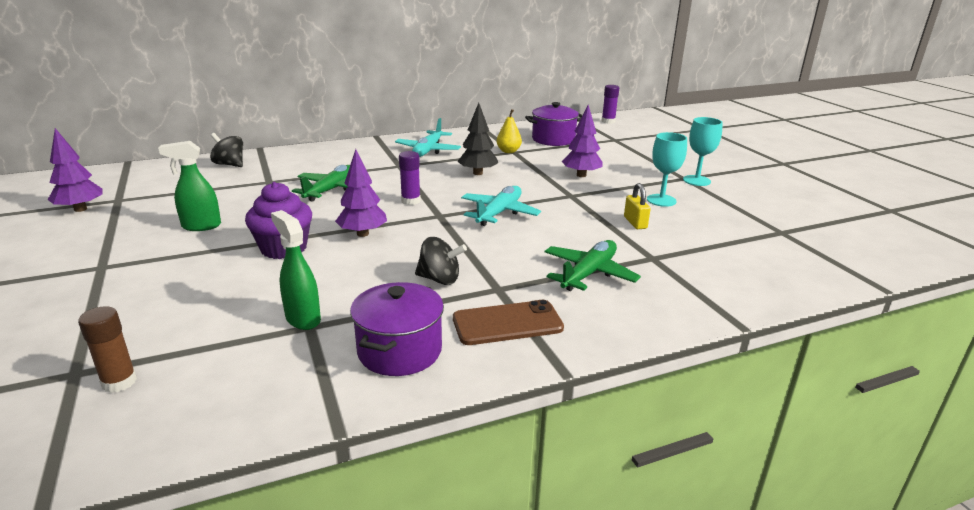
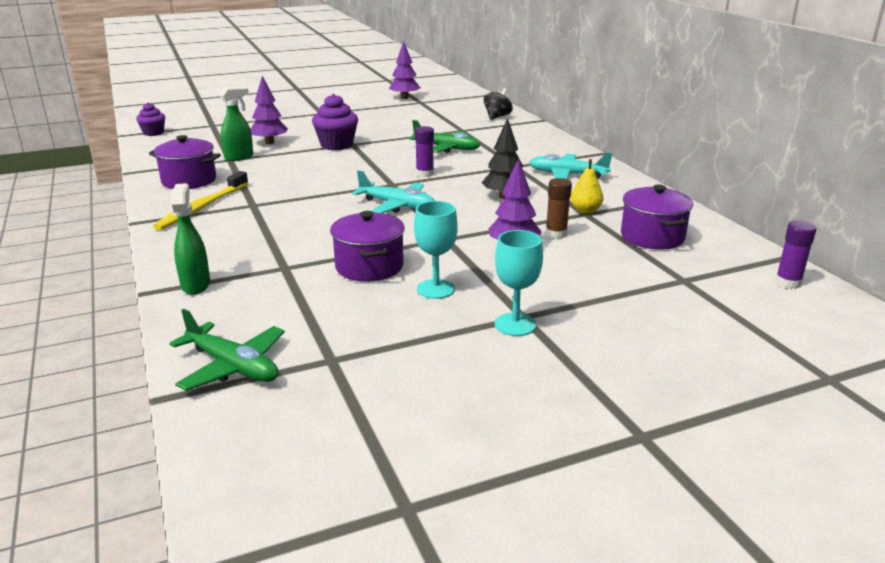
camera: 90 degrees right, 0 degrees up
(68, 451) = (153, 133): none -> purple cupcake
(119, 382) = (199, 132): brown glue stick -> brown glue stick (556, 234)
(201, 226) = (376, 123): green spray bottle -> green spray bottle (196, 285)
(362, 234) = (357, 162): purple tree -> purple tree (269, 142)
(439, 279) = (275, 187): black spinning top -> none
(507, 323) = (202, 207): brown phone -> yellow toothbrush
(589, 273) = (264, 237): green plane -> green plane (233, 367)
(635, 223) = (369, 267): yellow padlock -> purple pot

